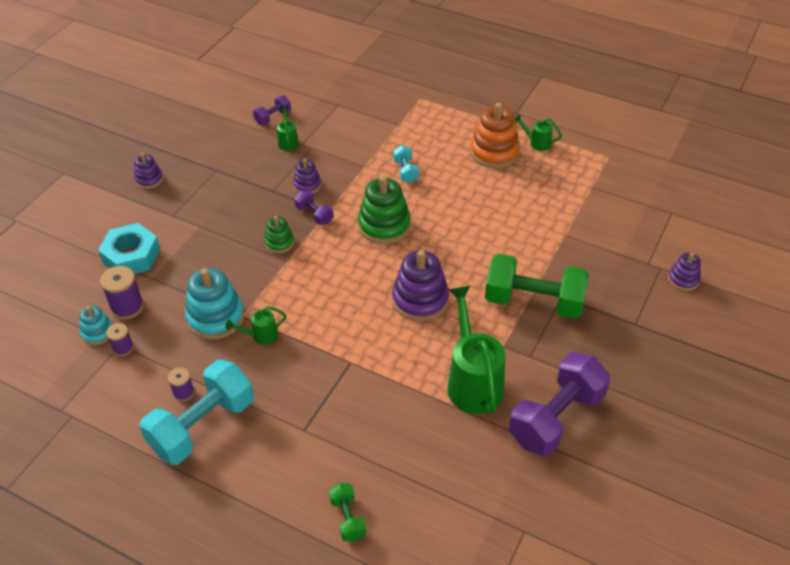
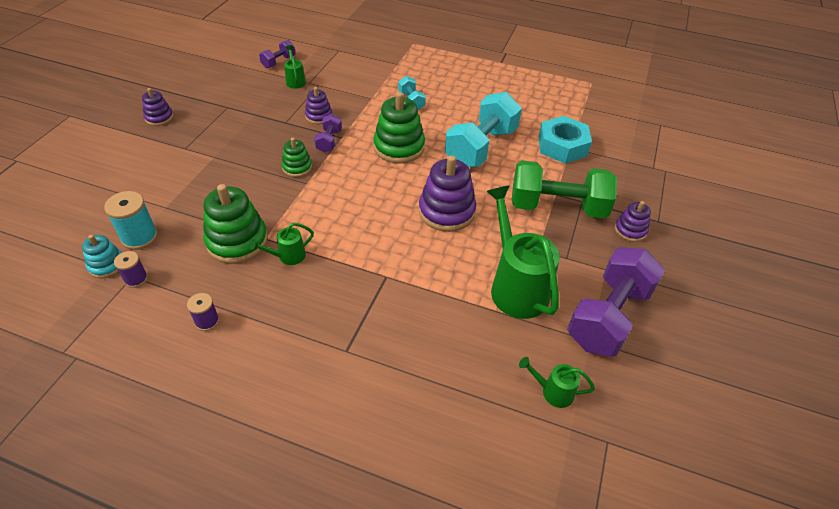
camera: 10 degrees left, 0 degrees up
(127, 307) = (139, 237): purple spool -> turquoise spool
(131, 256) = (143, 187): turquoise nut -> turquoise nut (562, 146)
(202, 426) = (231, 356): turquoise dumbbell -> turquoise dumbbell (481, 147)
(216, 317) = (237, 241): turquoise stacking toy -> green stacking toy
(314, 215) = (329, 141): purple dumbbell -> purple dumbbell turned 60 degrees clockwise
(347, 518) = (409, 447): green dumbbell -> none
(494, 152) = (489, 83): orange stacking toy -> none
(536, 143) = (525, 74): green watering can -> green watering can (552, 392)
(683, 279) = (689, 179): purple stacking toy -> purple stacking toy (630, 230)

